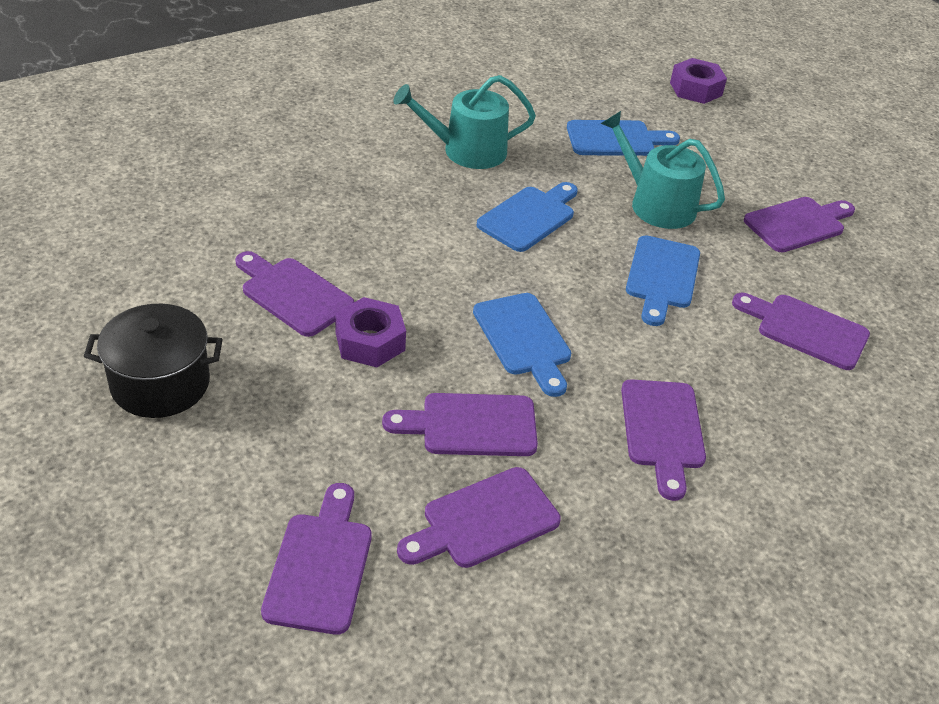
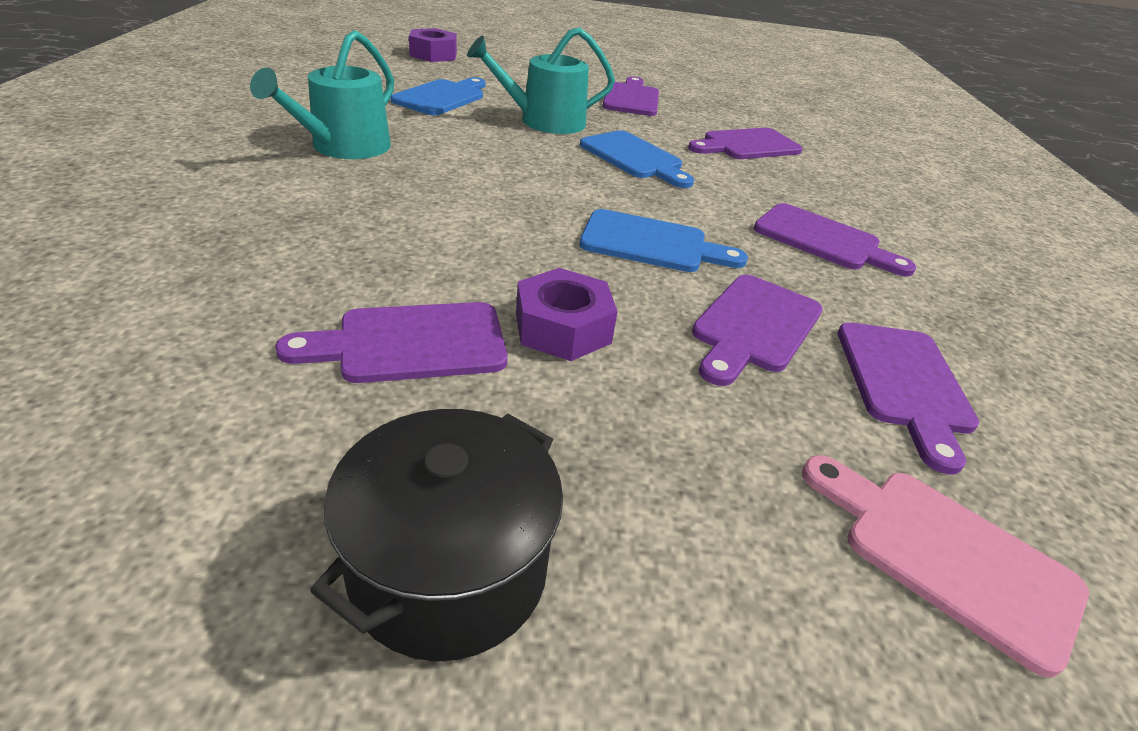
camera: 55 degrees left, 5 degrees down
(320, 565) = (946, 555): purple cutting board -> pink cutting board
(529, 217) = (485, 166): blue cutting board -> none

